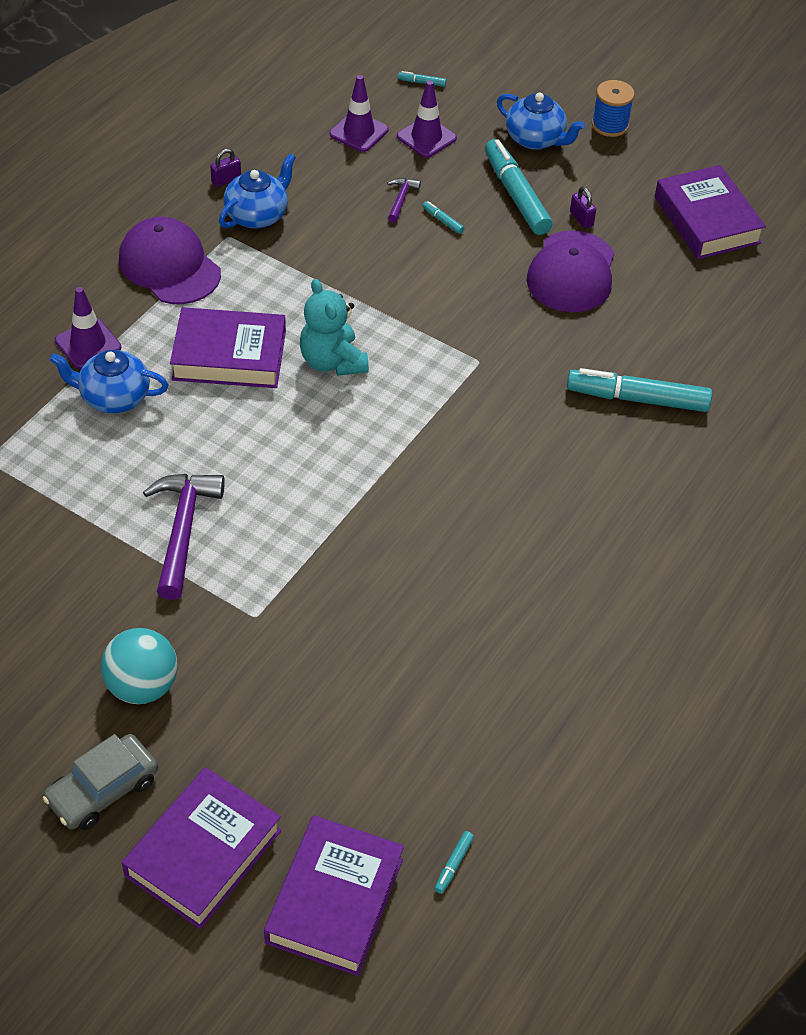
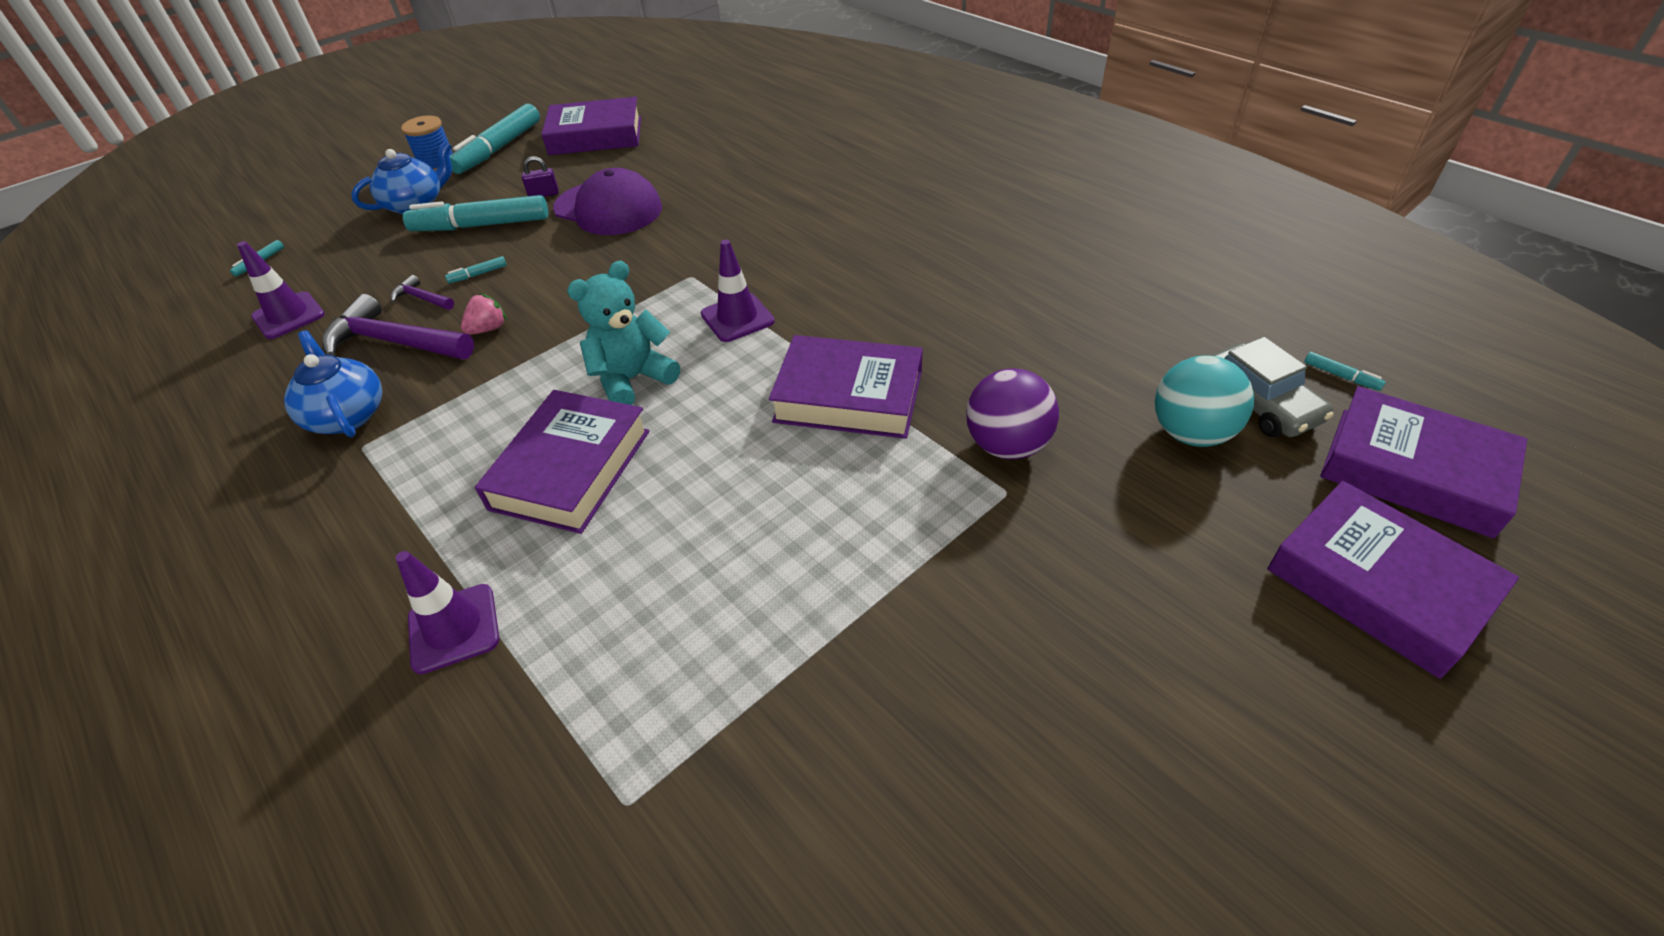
camera: 70 degrees left, 5 degrees down
(103, 790) = (1298, 691): grey car -> grey car (1259, 403)
(114, 397) = (577, 605): blue teapot -> none
(142, 686) = (1114, 624): turquoise ball -> turquoise ball (1191, 433)
(169, 266) = (367, 514): purple cap -> none
(183, 529) = (850, 550): purple hammer -> purple hammer (394, 342)
(226, 180) = (258, 438): purple padlock -> none
(307, 613) = (1007, 445): none -> purple ball
(332, 361) = (633, 379): turquoise teddy bear -> turquoise teddy bear turned 150 degrees clockwise
(342, 502) = (848, 396): none -> purple book
(372, 254) = (488, 329): none -> pink strawberry
(426, 137) = (346, 270): purple traffic cone -> purple traffic cone (737, 318)
(637, 399) = (784, 196): turquoise marker -> turquoise marker (498, 149)

